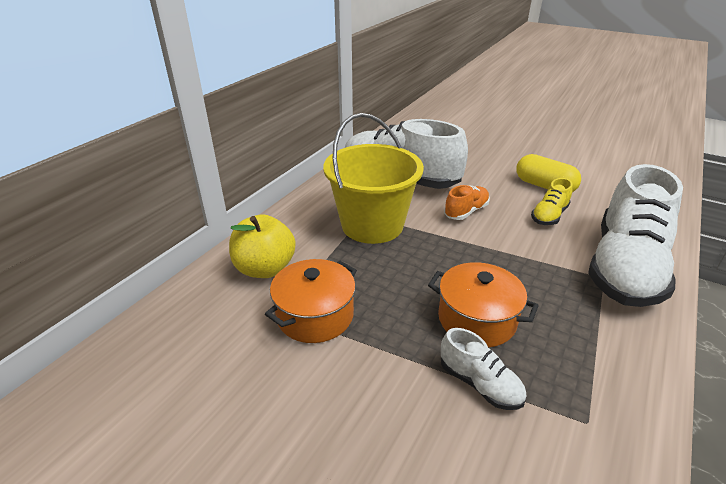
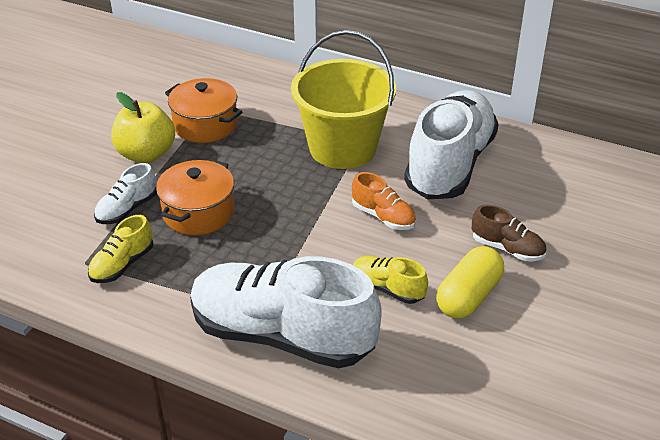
camera: 85 degrees right, 5 degrees up
(265, 268) = (264, 93): yellow apple -> yellow apple (146, 154)
(492, 169) = (507, 248): none -> brown shoe
(578, 382) = (122, 265): none -> yellow shoe

